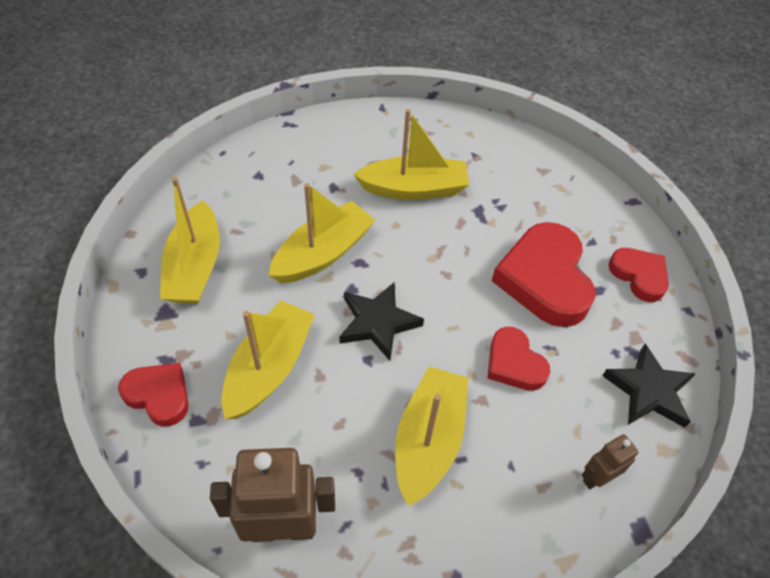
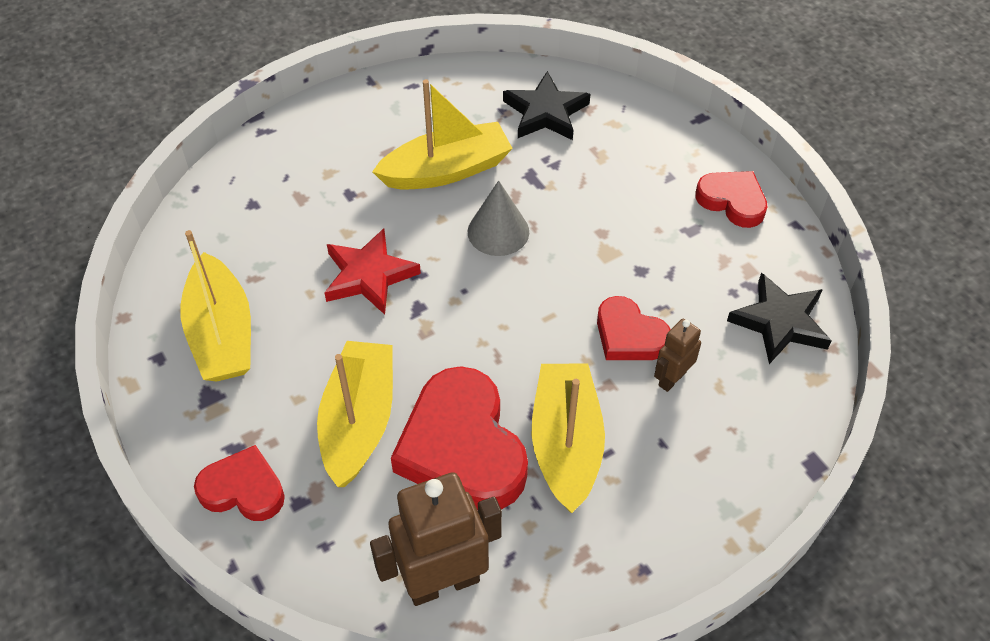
camera: 15 degrees left, 0 degrees up
(323, 253) = (369, 275): yellow boat -> red star
(378, 323) = (463, 335): black star -> black star (545, 112)
(437, 247) = (498, 231): none -> grey cone
(544, 279) = (631, 234): red heart -> red heart (462, 448)
(597, 477) = (754, 427): brown robot -> brown robot (672, 378)

